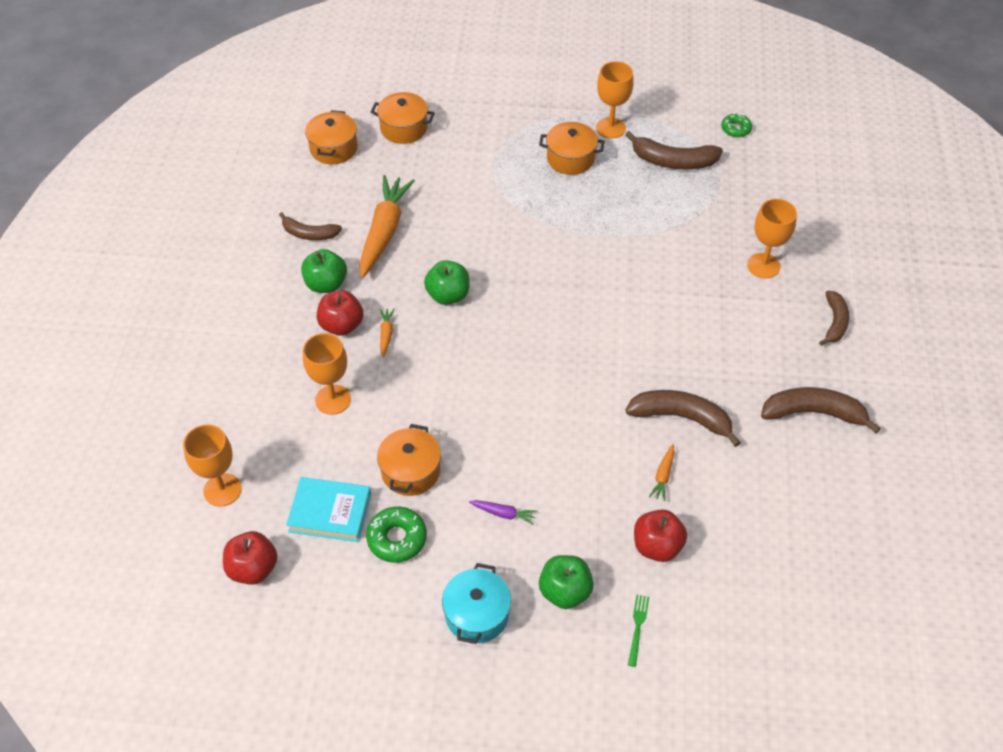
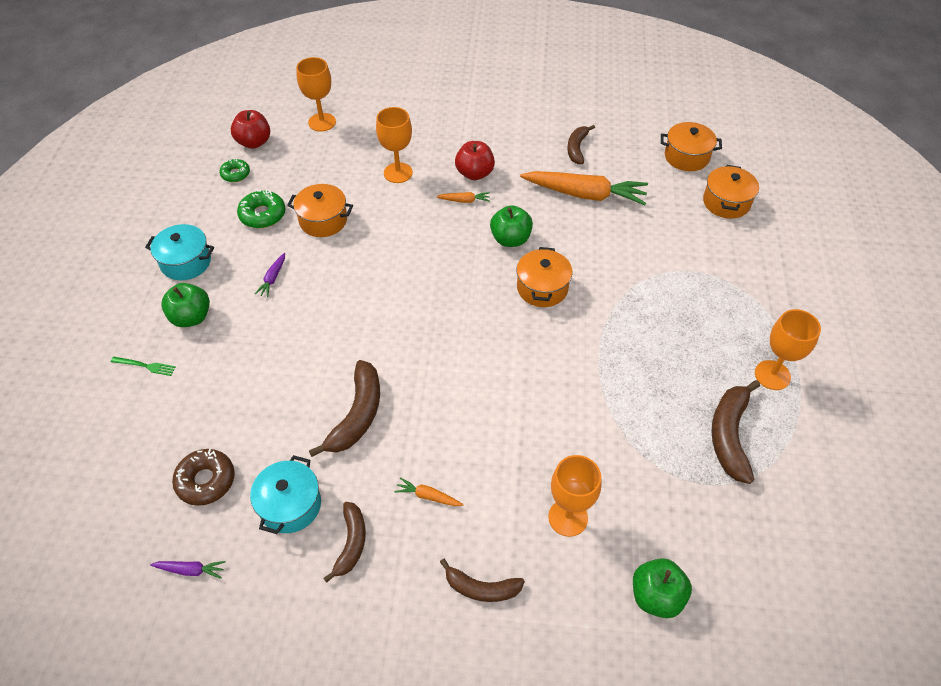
camera: 90 degrees right, 0 degrees up
(326, 284) = (519, 162): green apple -> green apple (656, 596)
(330, 513) = (292, 177): turquoise book -> none
(570, 158) = (712, 335): orange pot -> orange pot (542, 288)
(657, 546) = (219, 385): red apple -> none
(663, 476) = (292, 395): orange carrot -> orange carrot (428, 496)
(735, 129) = (806, 512): green donut -> green donut (235, 174)
(771, 539) = (206, 481): none -> brown donut
(785, 463) = (290, 505): none -> turquoise pot
(813, 413) = (351, 543): brown banana -> brown banana, size x0.65
(863, 536) = (190, 570): none -> purple carrot

